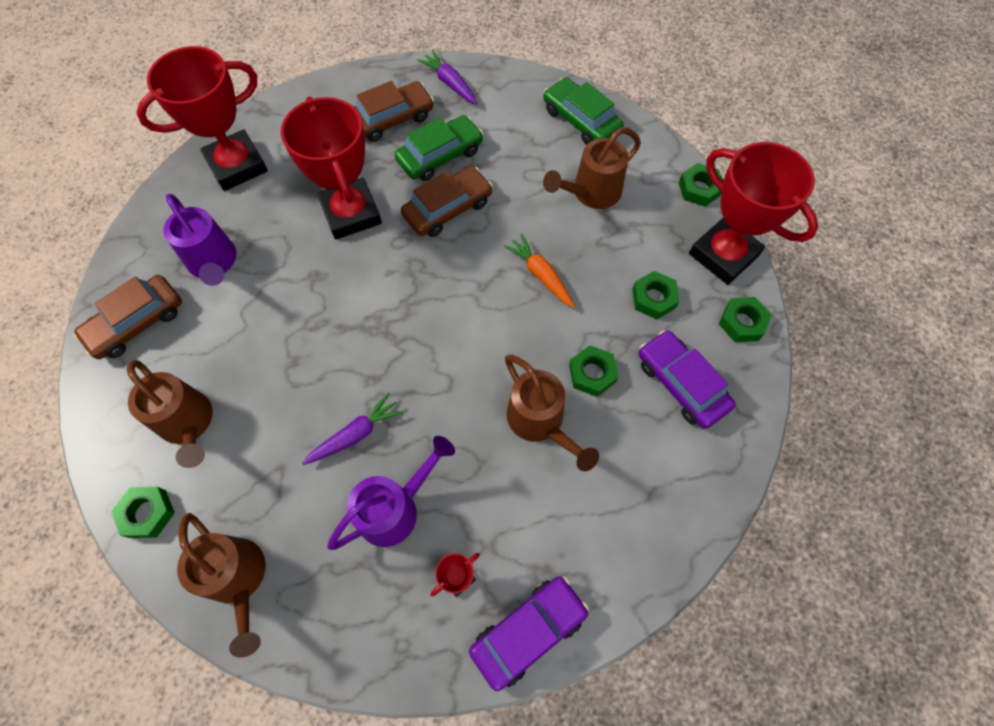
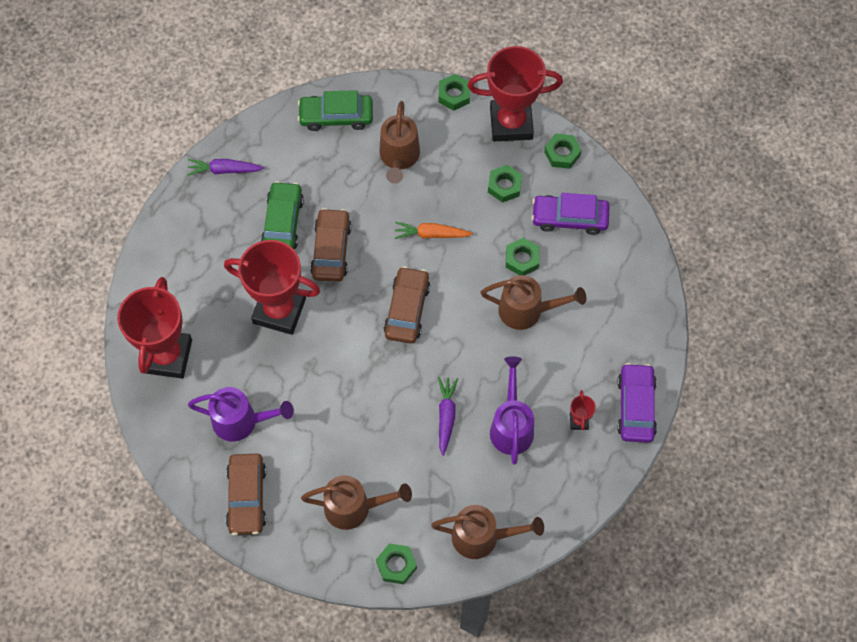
camera: 50 degrees left, 0 degrees up
(391, 119) = (221, 230): brown car -> brown car (407, 309)

